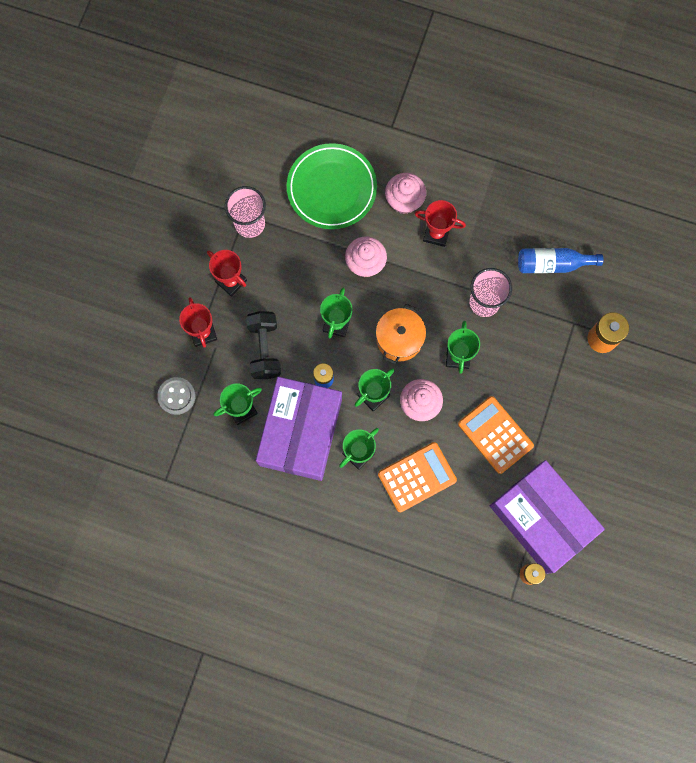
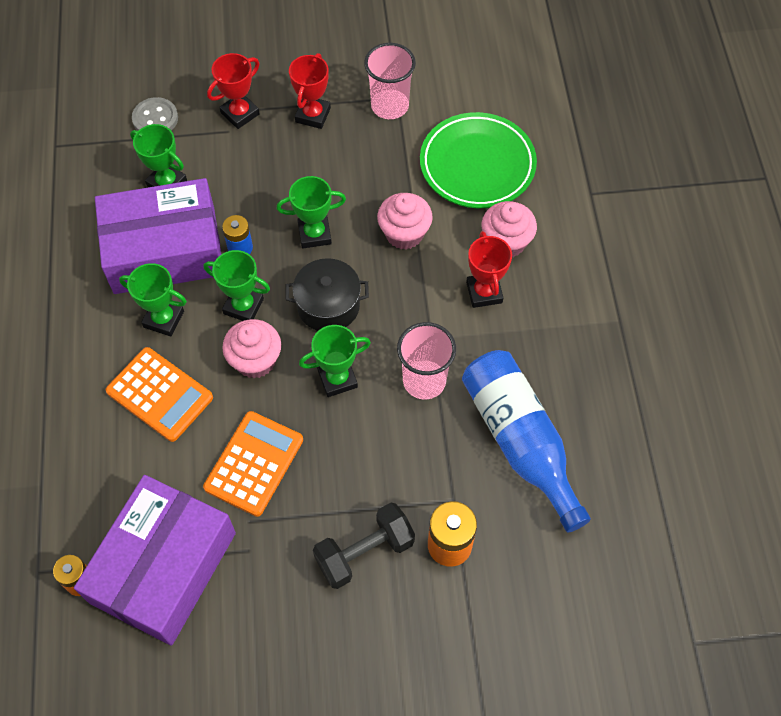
camera: 65 degrees right, 15 degrees down
(264, 349) = (248, 176): black dumbbell -> black dumbbell (364, 552)
(399, 339) = (328, 306): orange pot -> black pot
(553, 264) = (520, 441): blue bottle -> blue bottle, size x1.59

